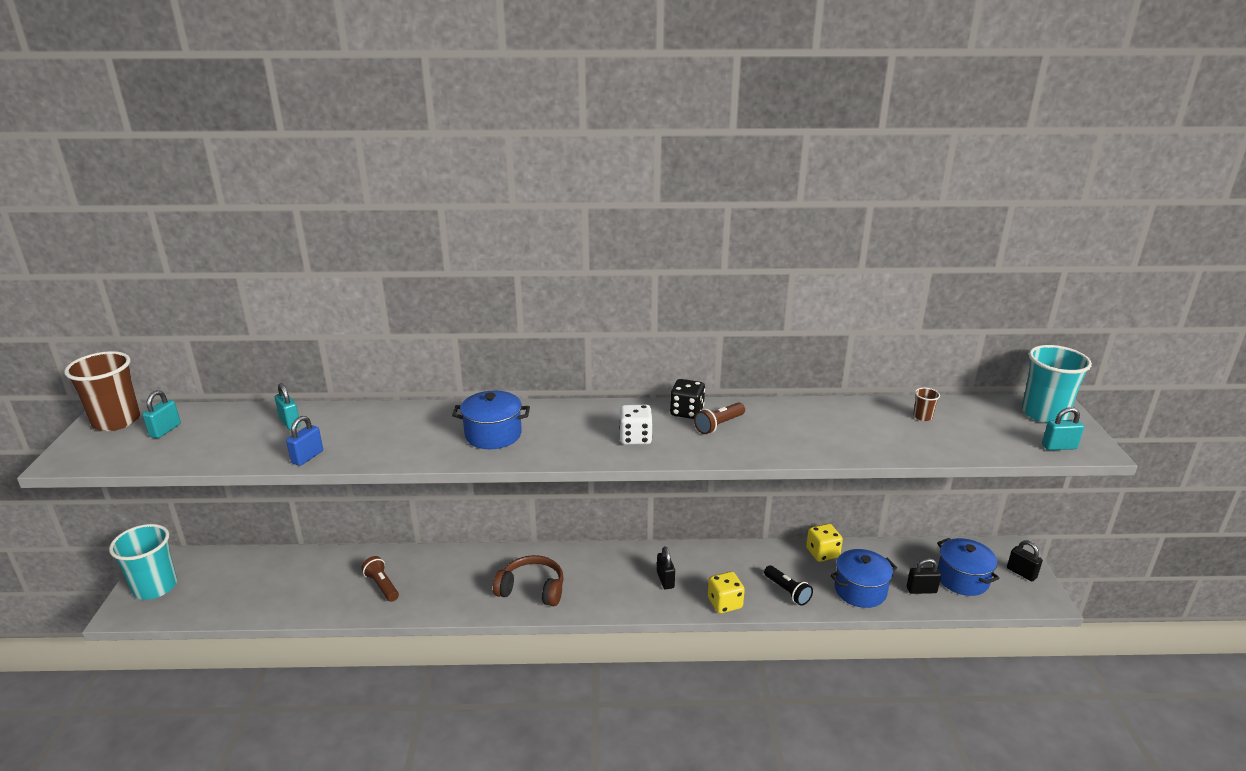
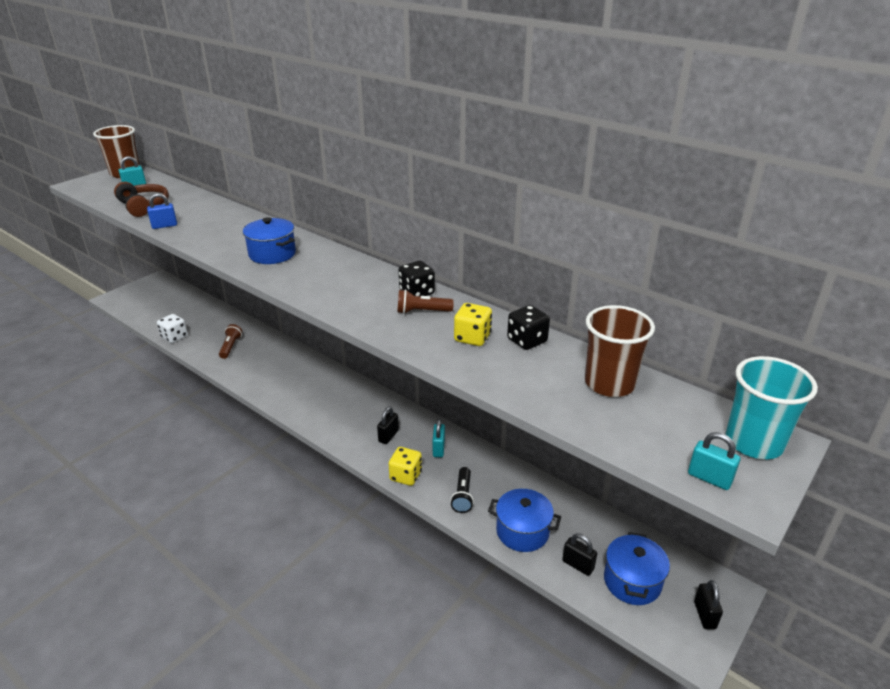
camera: 40 degrees right, 5 degrees up
(155, 587) = (139, 292): turquoise cup -> none
(290, 422) = (190, 204): turquoise padlock -> turquoise padlock (438, 449)
(532, 589) = (301, 394): brown headphones -> brown headphones (143, 206)
(635, 438) = (349, 294): white dice -> white dice (174, 337)
(822, 553) = (532, 485): yellow dice -> yellow dice (472, 337)
(827, 412) = (527, 340): none -> black dice
(922, 417) = (609, 384): brown cup -> brown cup, size x2.34

